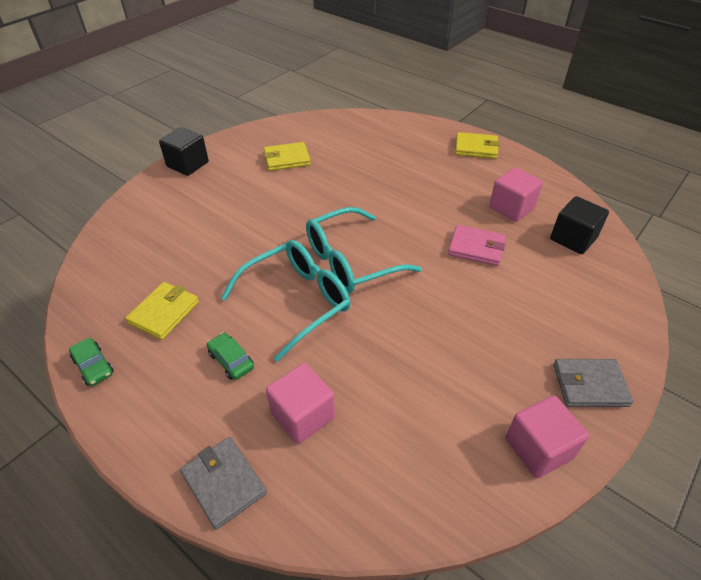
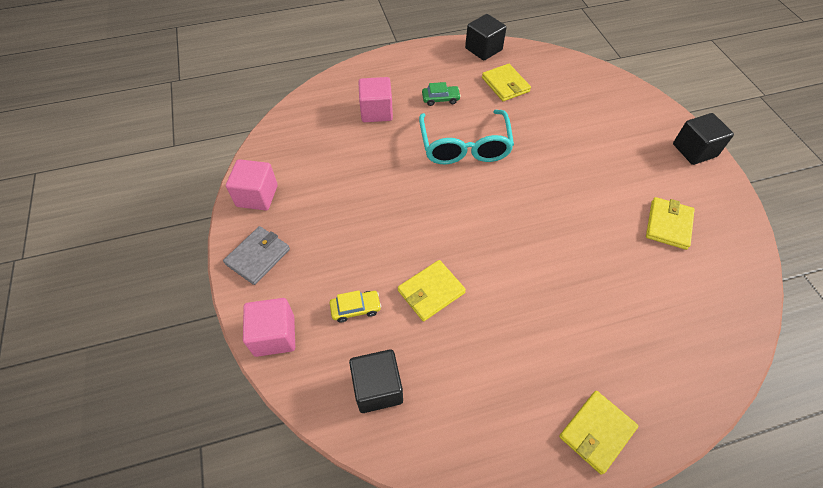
camera: 125 degrees right, 10 degrees up
(93, 366) = (483, 49): green car -> black cube
(224, 483) = (368, 71): grey wallet -> none
(350, 261) = (482, 195): turquoise glasses -> none
(476, 248) = (431, 292): pink wallet -> yellow wallet
(511, 208) = (461, 370): pink cube -> pink cube (274, 335)
(541, 282) = (356, 308): none -> yellow car

